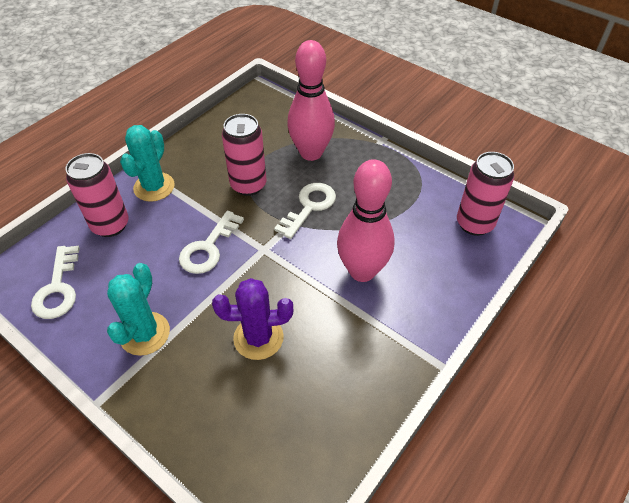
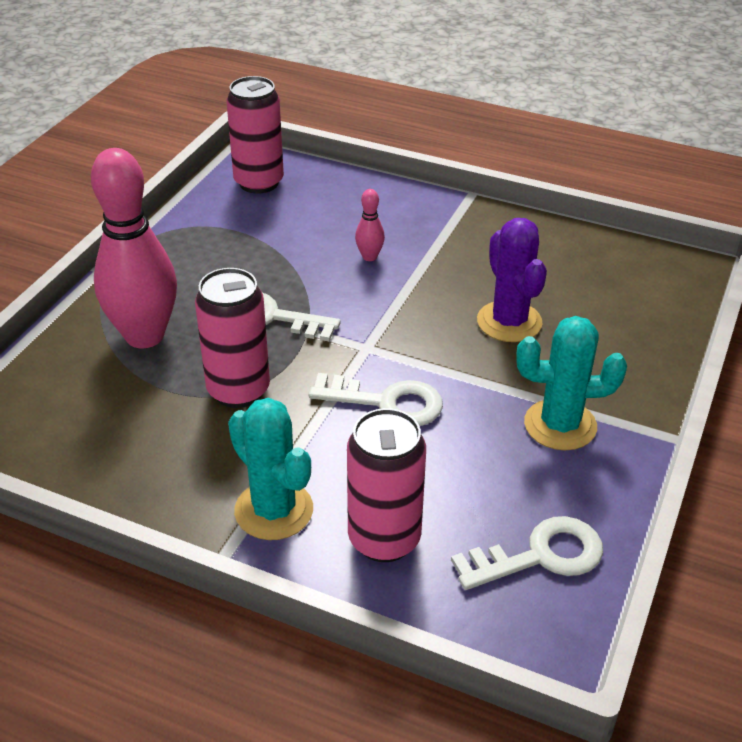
camera: 105 degrees left, 10 degrees down
(154, 187) = (274, 510): turquoise cactus -> turquoise cactus turned 45 degrees clockwise
(362, 271) = (369, 257): pink bowling pin -> pink bowling pin, size x0.41

